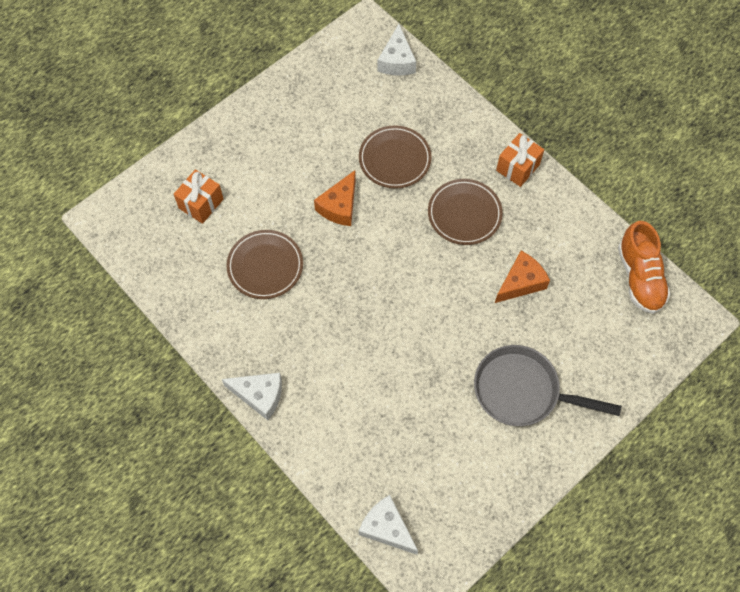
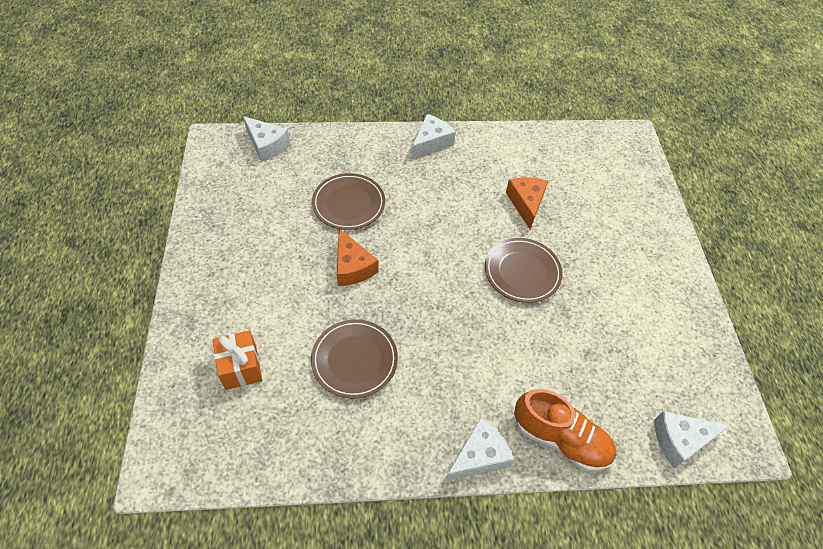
camera: 55 degrees left, 10 degrees down
(464, 214) = (438, 196): brown plate -> brown plate (522, 272)
(518, 167) = (431, 143): orange gift -> white cheese
(522, 391) = (617, 263): grey pan -> none
(639, 277) = (577, 142): orange shoe -> orange shoe (560, 439)

